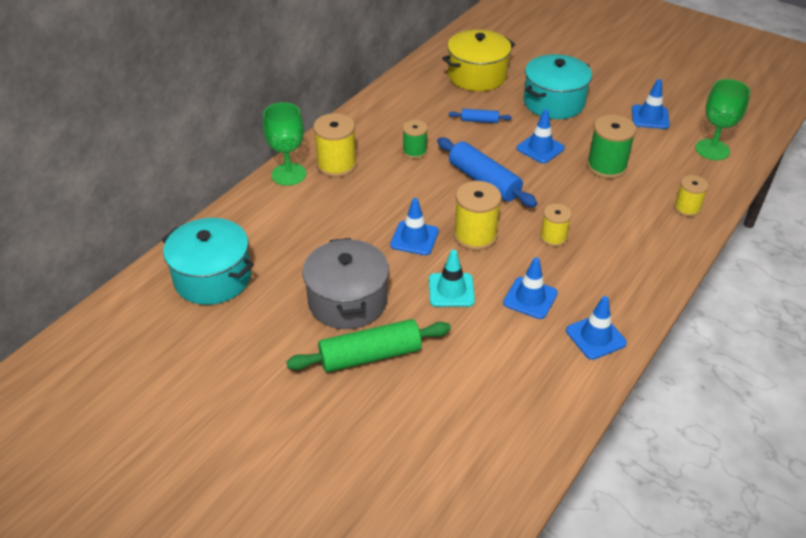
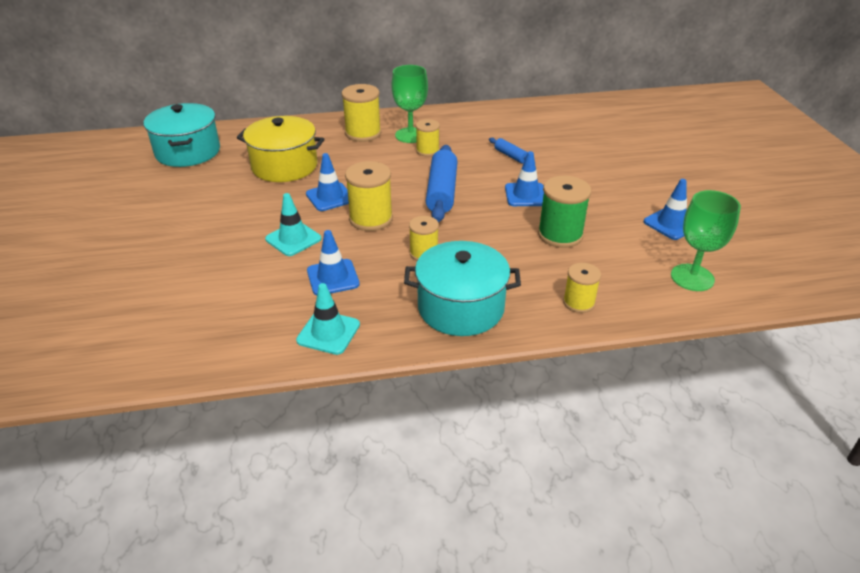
camera: 45 degrees right, 5 degrees down
(289, 174) = (326, 124): green goblet -> green goblet (410, 135)
(347, 301) = (226, 205): grey pot -> none
(370, 355) = (180, 241): green rolling pin -> none
(414, 151) = (427, 151): green spool -> yellow spool
(477, 76) = (563, 129): yellow pot -> yellow pot (284, 166)
(554, 102) = (596, 173): turquoise pot -> turquoise pot (461, 308)
(595, 337) = (328, 332): blue traffic cone -> turquoise traffic cone

